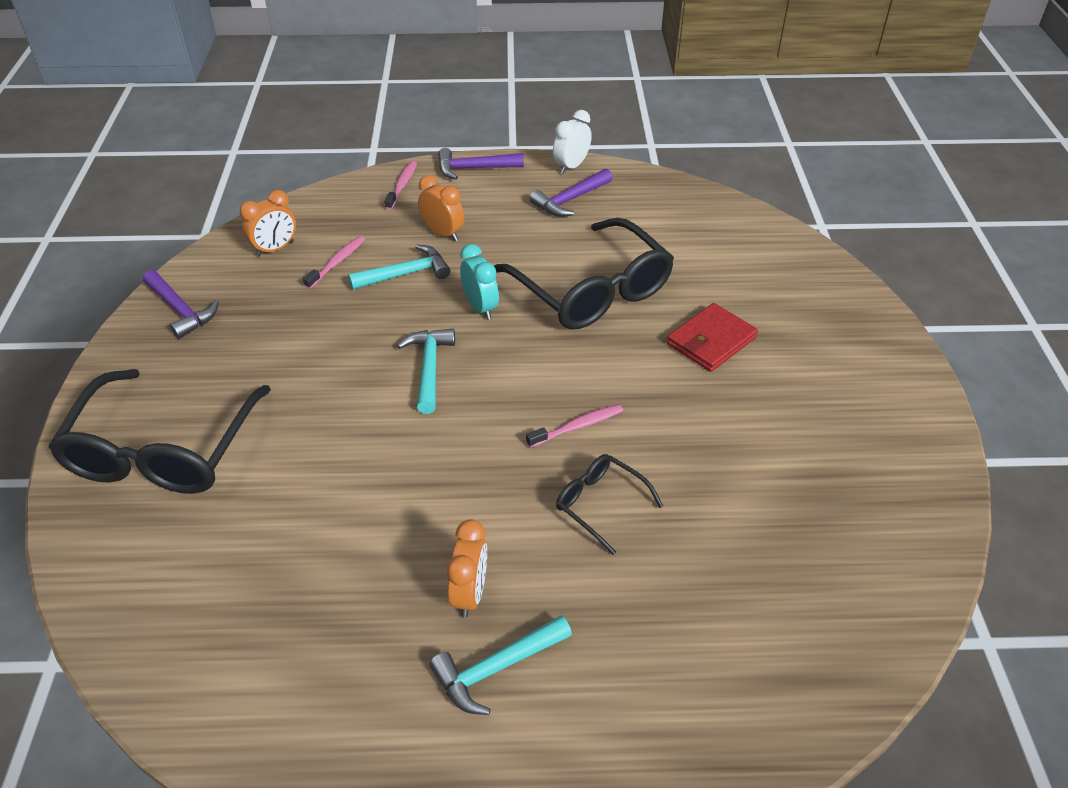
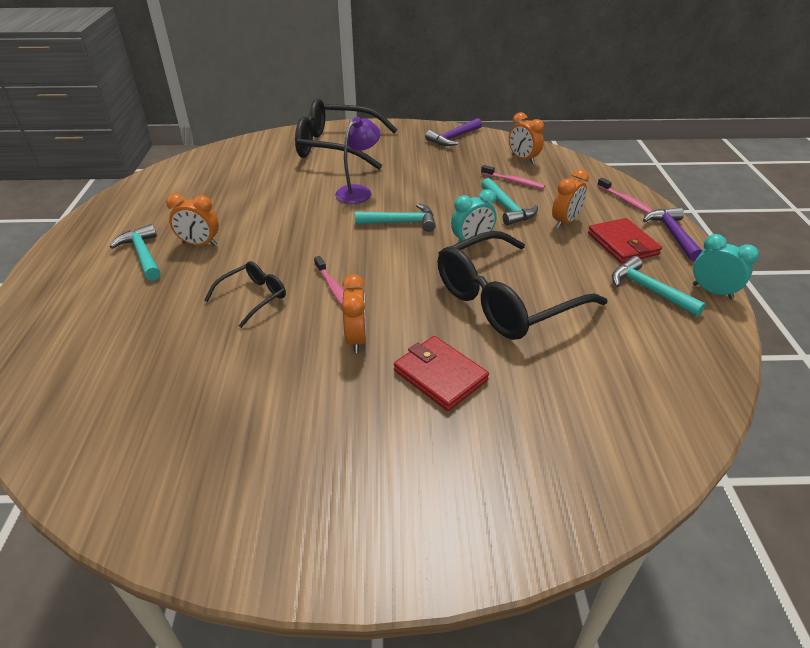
camera: 90 degrees right, 5 degrees down
(334, 414) = (358, 191): none -> purple lamp
(402, 185) = (625, 201): pink toothbrush -> pink toothbrush turned 45 degrees clockwise
(490, 202) = (622, 244): none -> red wallet
(570, 200) = (648, 290): purple hammer -> turquoise hammer
(571, 166) = (712, 291): white clock -> turquoise clock
(667, 402) = (356, 339): none -> orange clock

